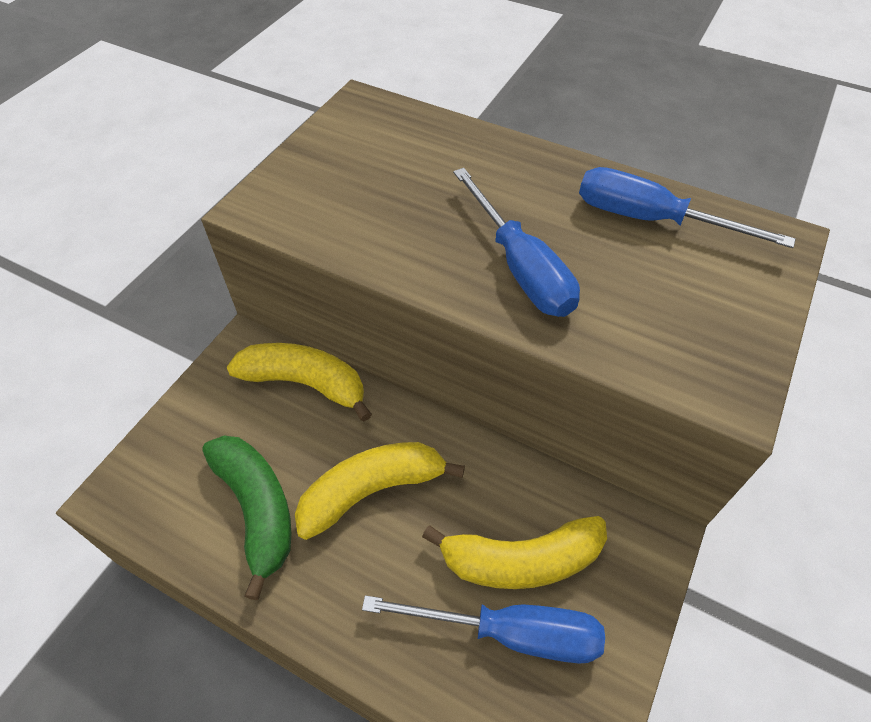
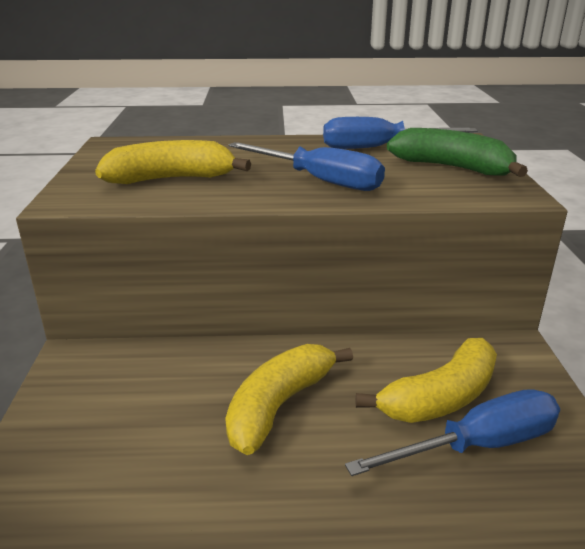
camera: 30 degrees left, 25 degrees down
(257, 509) = (177, 463): green banana -> green banana (453, 168)
(305, 383) = (156, 360): yellow banana -> yellow banana (172, 179)

